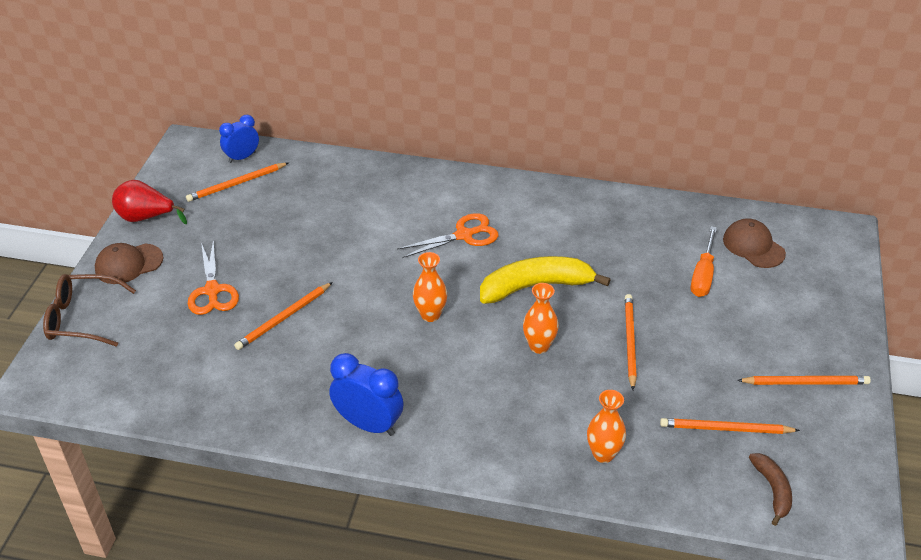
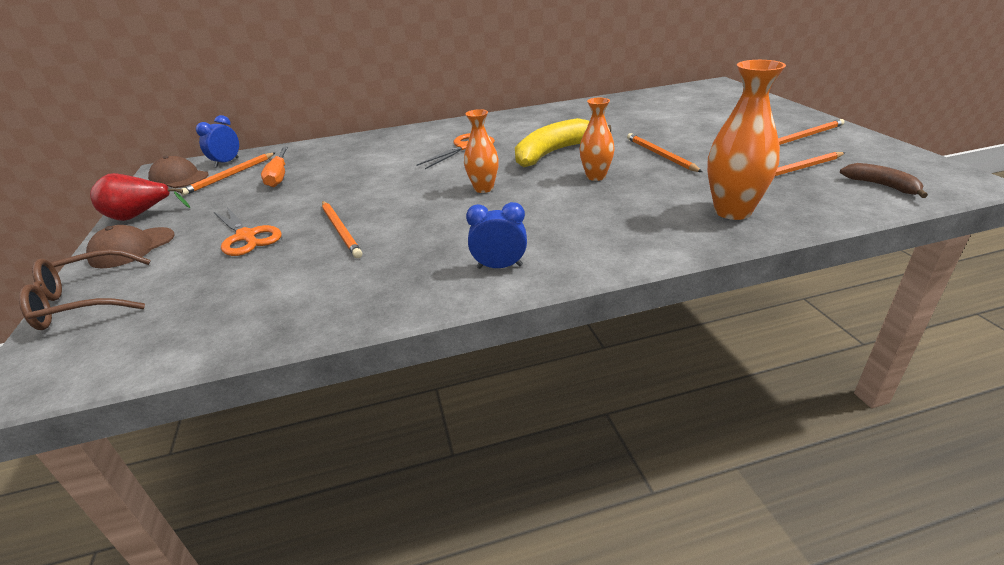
camera: 25 degrees left, 10 degrees down
(283, 318) = (341, 230): orange pencil -> orange pencil turned 45 degrees counterclockwise
(368, 424) = (499, 267): blue clock -> blue clock, size x0.66
(603, 454) = (732, 211): orange vase -> orange vase, size x1.59
(703, 275) = (663, 117): orange screwdriver -> orange screwdriver (279, 176)
(753, 246) = (675, 101): brown cap -> brown cap (179, 178)

